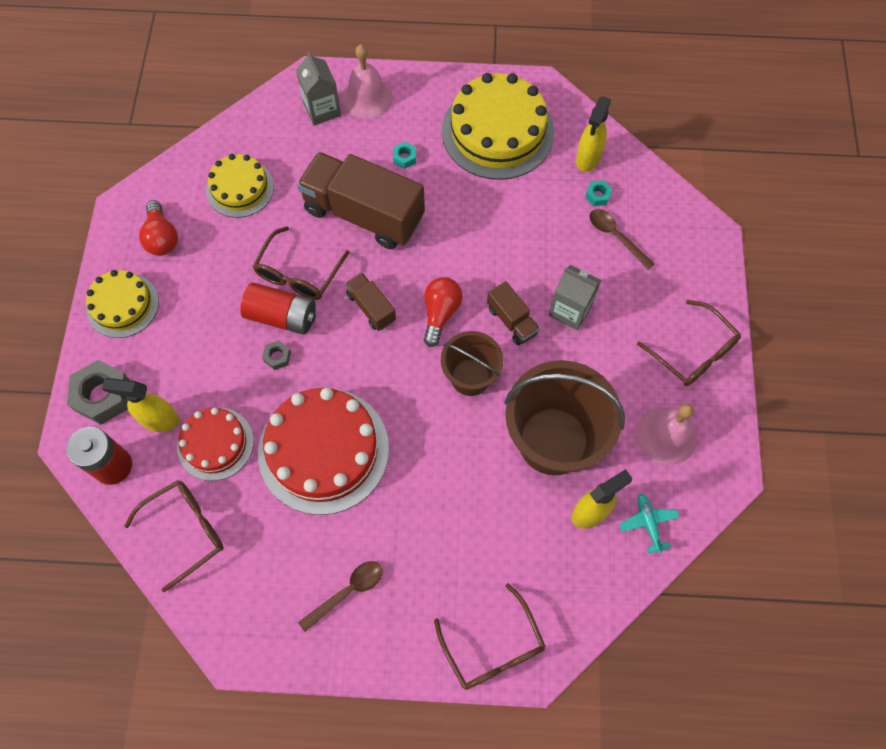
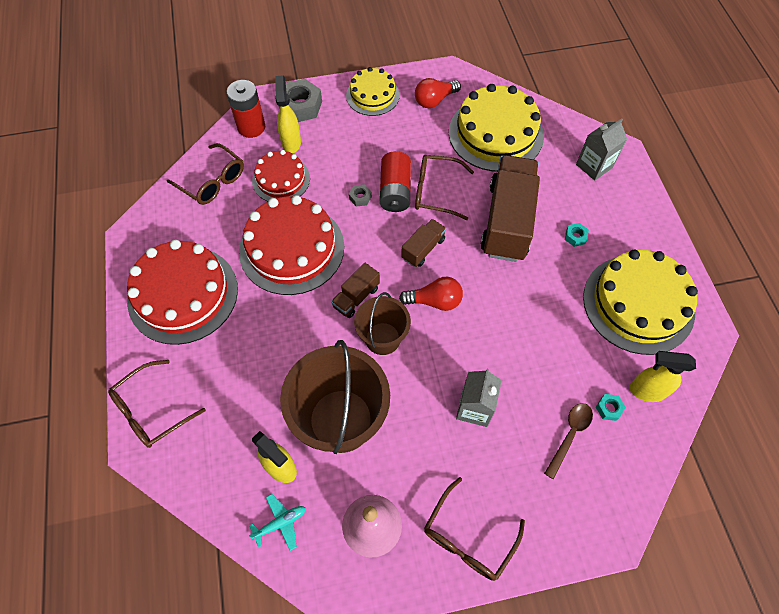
camera: 75 degrees right, 5 degrees down
(240, 188) = (495, 133): yellow cake -> yellow cake, size x1.71
(347, 592) = (183, 294): brown spoon -> red cake
(367, 97) = (622, 194): pink bell -> none
(512, 320) = (447, 360): brown truck -> brown truck (356, 297)

